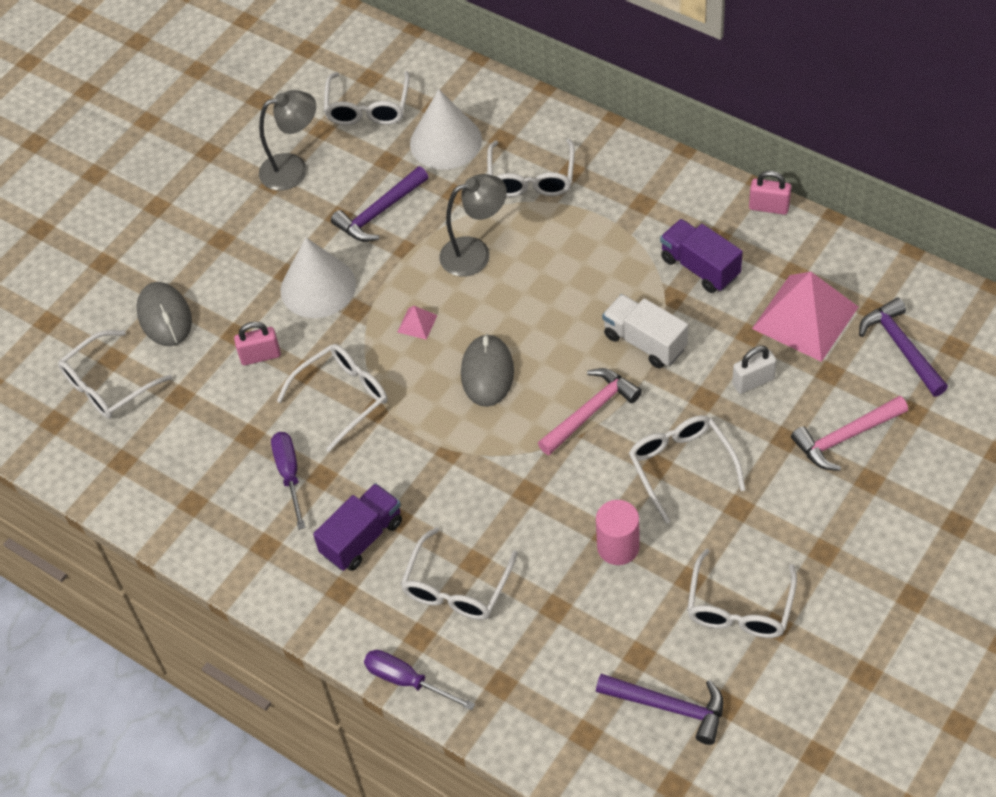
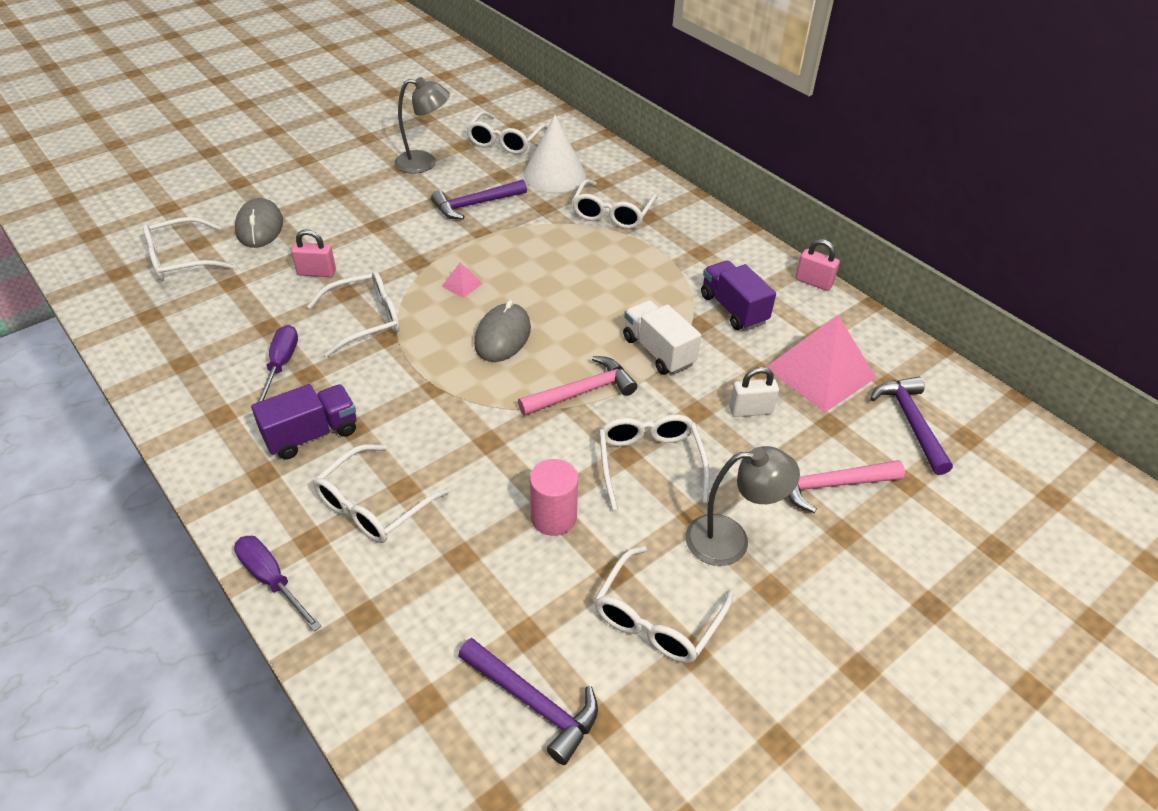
camera: 10 degrees right, 10 degrees down
(318, 287) = (395, 239): white cone -> none
(475, 253) = (539, 250): grey lamp -> grey lamp (730, 540)

